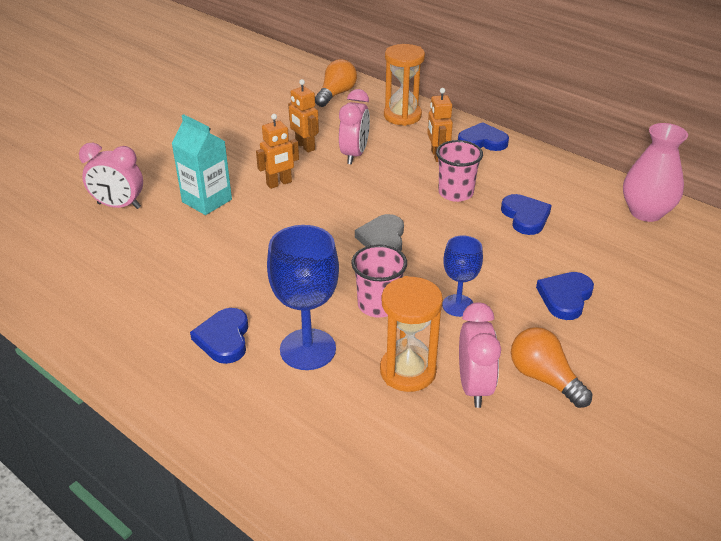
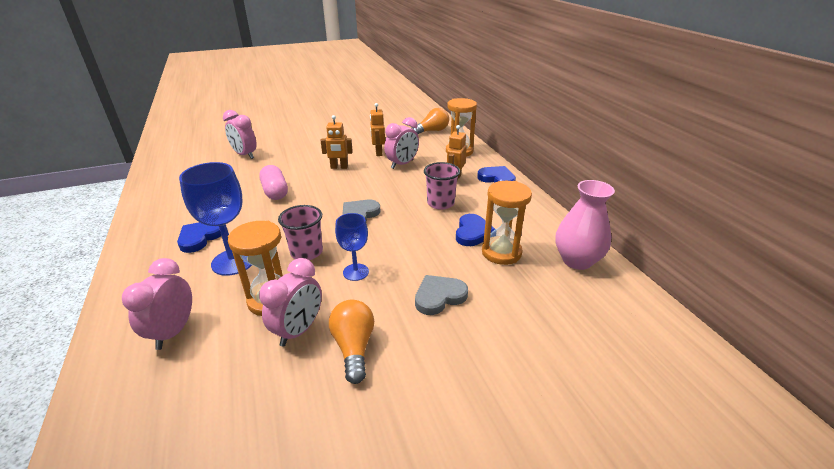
camera: 30 degrees right, 5 degrees down
(207, 201) = (289, 165): turquoise carton -> none
(239, 245) = (275, 192): none -> pink capsule
(347, 447) = (173, 331): none -> pink clock
(565, 297) = (439, 296): blue heart -> grey heart
(574, 229) = (501, 252): none -> orange hourglass

